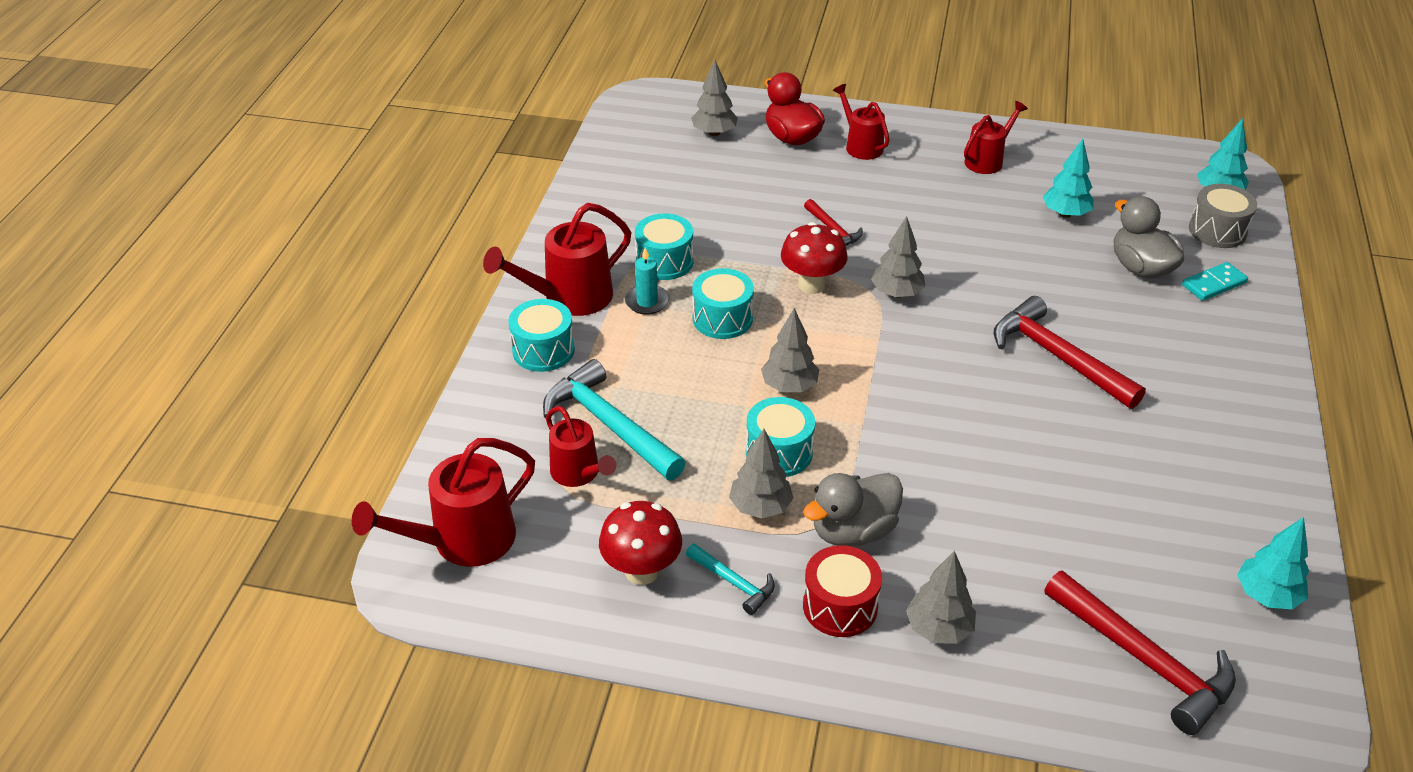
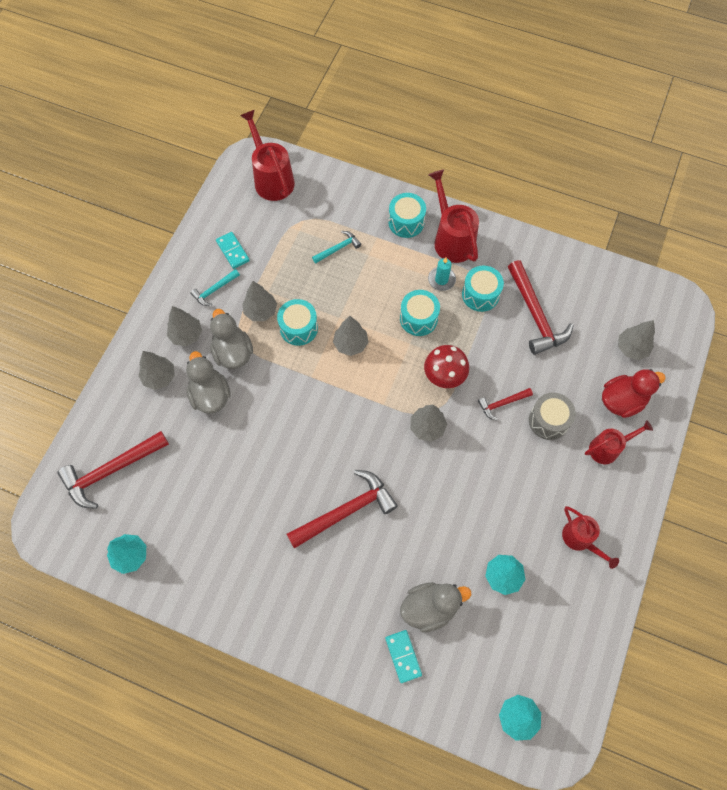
camera: 100 degrees right, 25 degrees up
(579, 474) = (305, 231): red watering can -> none
(610, 425) = (338, 248): turquoise hammer -> turquoise hammer, size x0.52
(642, 571) = (232, 251): red mushroom -> turquoise domino
(685, 210) = (535, 314): none -> red hammer
(840, 606) = (186, 335): red drum -> grey tree
(944, 546) = (210, 395): none -> grey duck
(1217, 231) = (467, 691): grey drum -> grey drum (548, 421)

